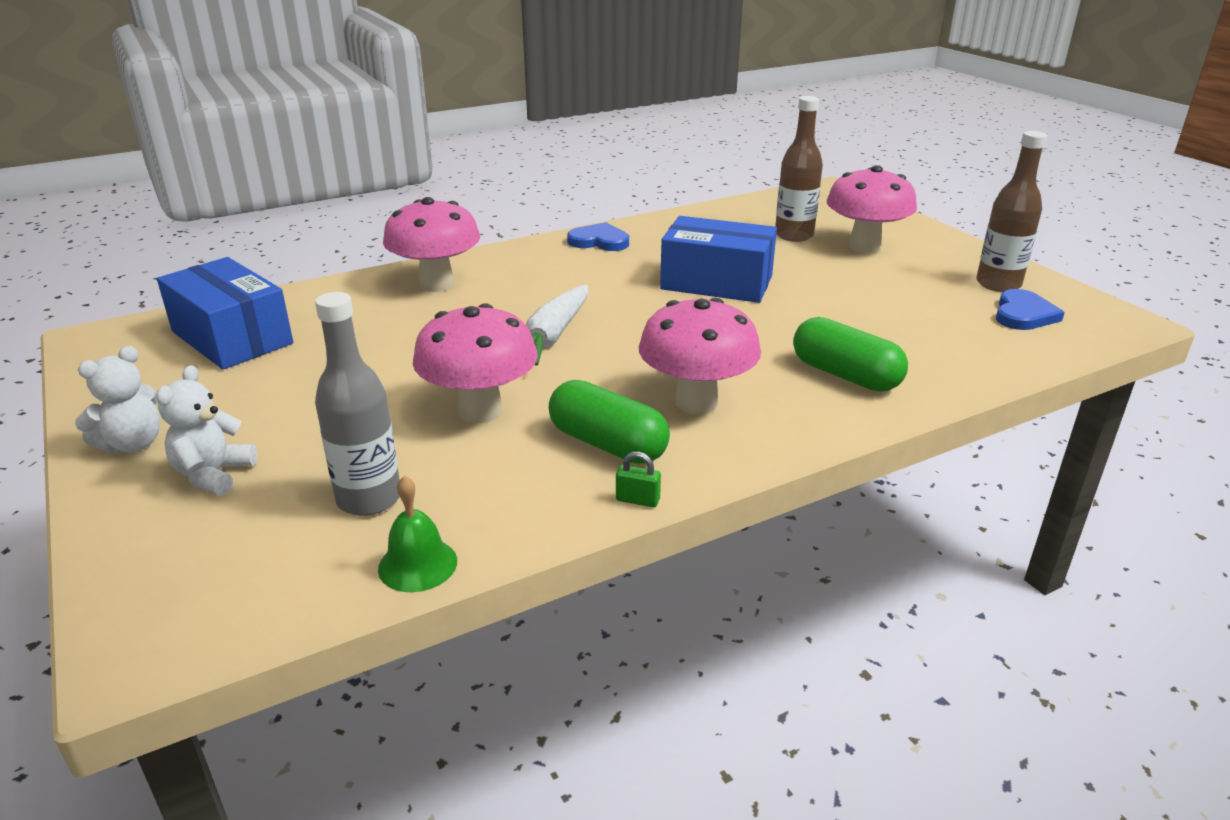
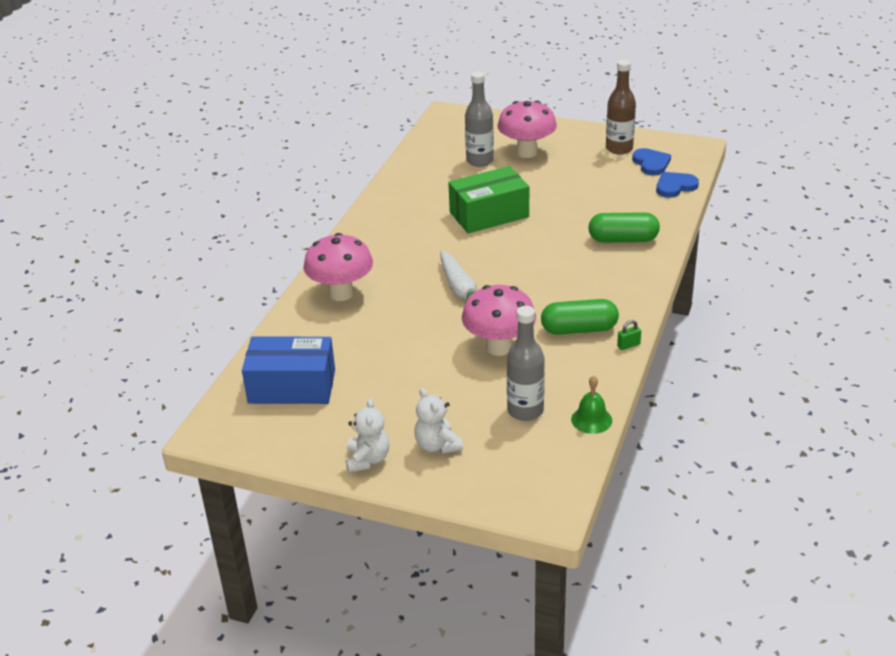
camera: 40 degrees left, 5 degrees up
(599, 241) = (380, 217): blue heart -> blue heart (675, 186)
(696, 402) = (583, 288): pink mushroom -> none
(716, 282) = (489, 214): blue box -> green box
(794, 235) = (480, 161): brown bottle -> grey bottle

